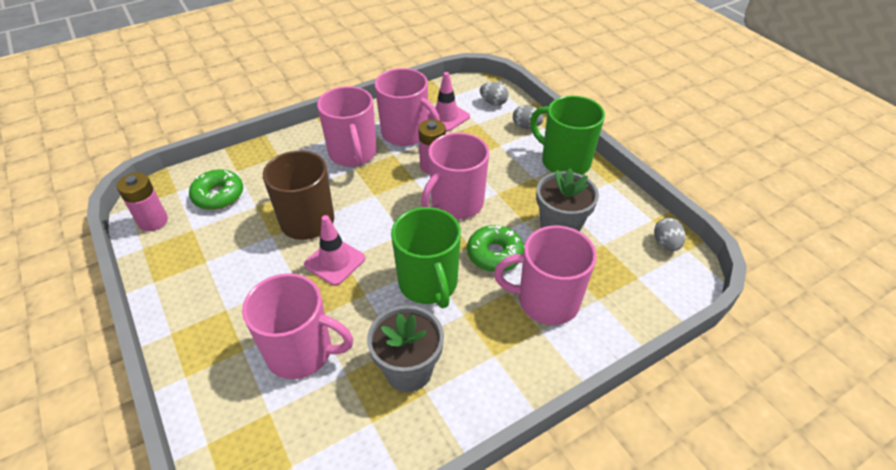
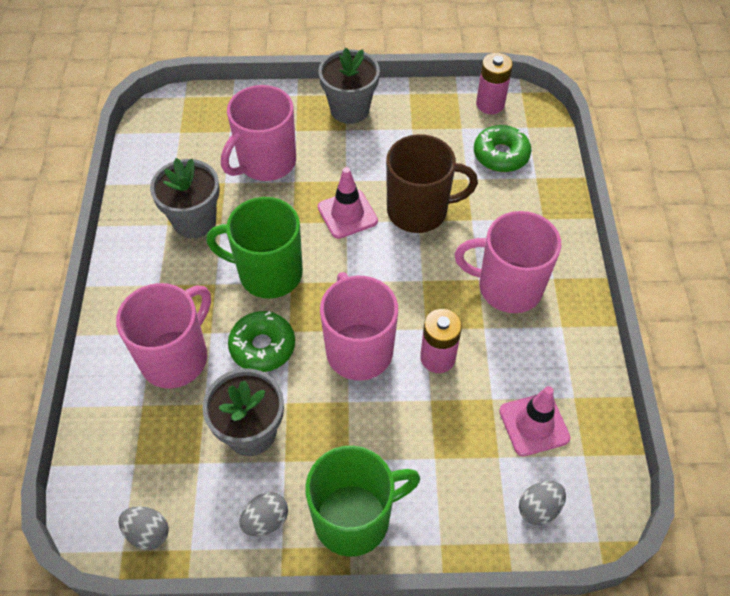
camera: 120 degrees right, 10 degrees up
(194, 318) = (349, 109): none -> grey flower pot
(406, 134) = (519, 358): pink mug -> none
(526, 126) = (456, 518): grey egg -> grey egg (266, 520)

